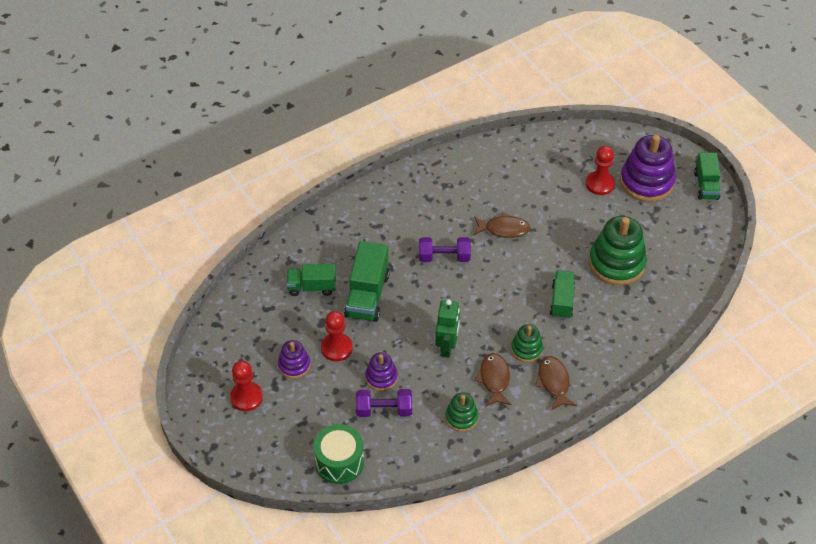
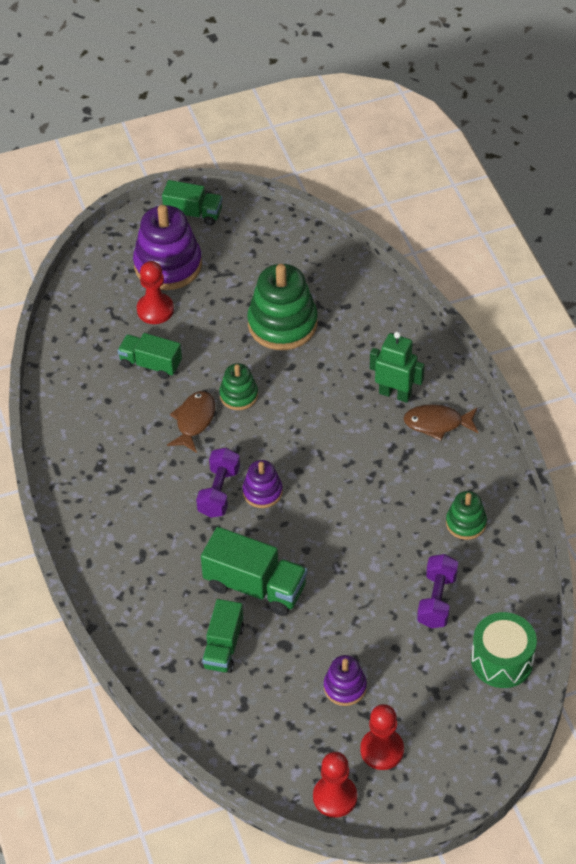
camera: 75 degrees left, 0 degrees up
(336, 348) = (330, 635): red pawn -> red pawn (335, 797)
(381, 377) = (388, 594): purple stacking toy -> purple stacking toy (262, 492)
(447, 347) = (359, 517): green robot -> green robot (395, 394)
(494, 379) = (419, 479): brown fish -> none
(526, 349) = (384, 438): green stacking toy -> green stacking toy (238, 395)
(562, 301) = (323, 389): green truck -> green truck (151, 364)

